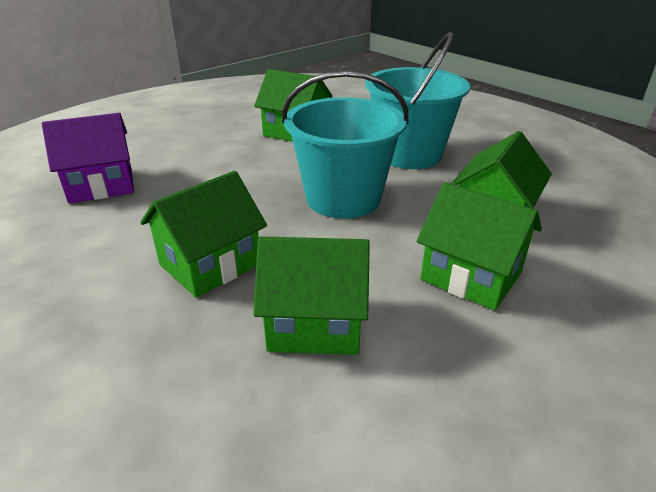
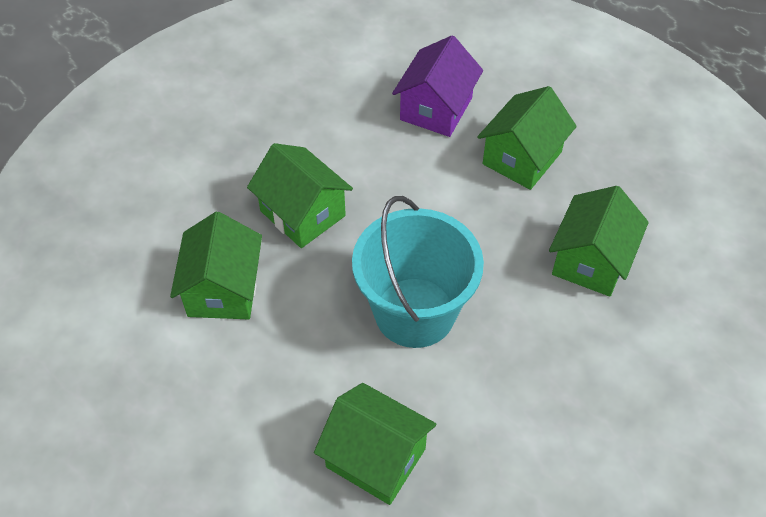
camera: 90 degrees right, 20 degrees up
(101, 185) = (436, 109): purple house -> purple house turned 45 degrees clockwise
(409, 154) = (534, 391): turquoise bucket -> none
(471, 276) = (273, 412): green house -> green house (522, 158)

